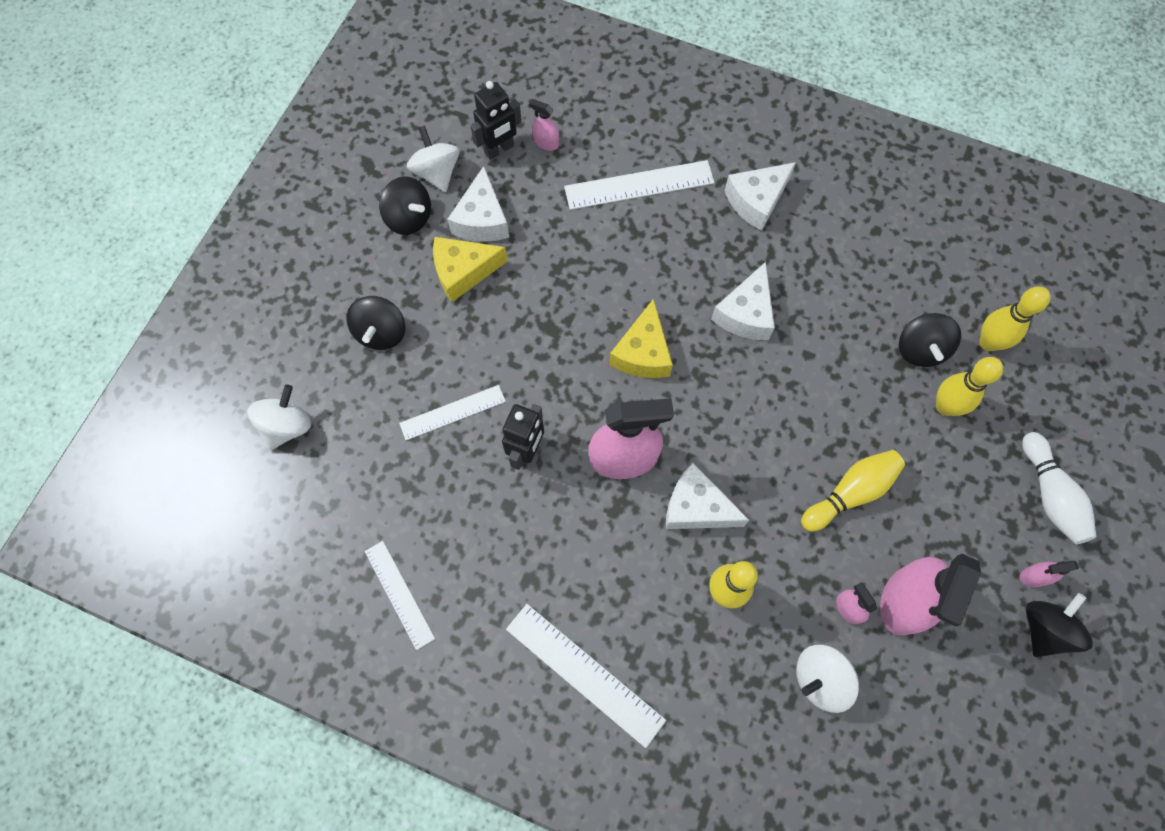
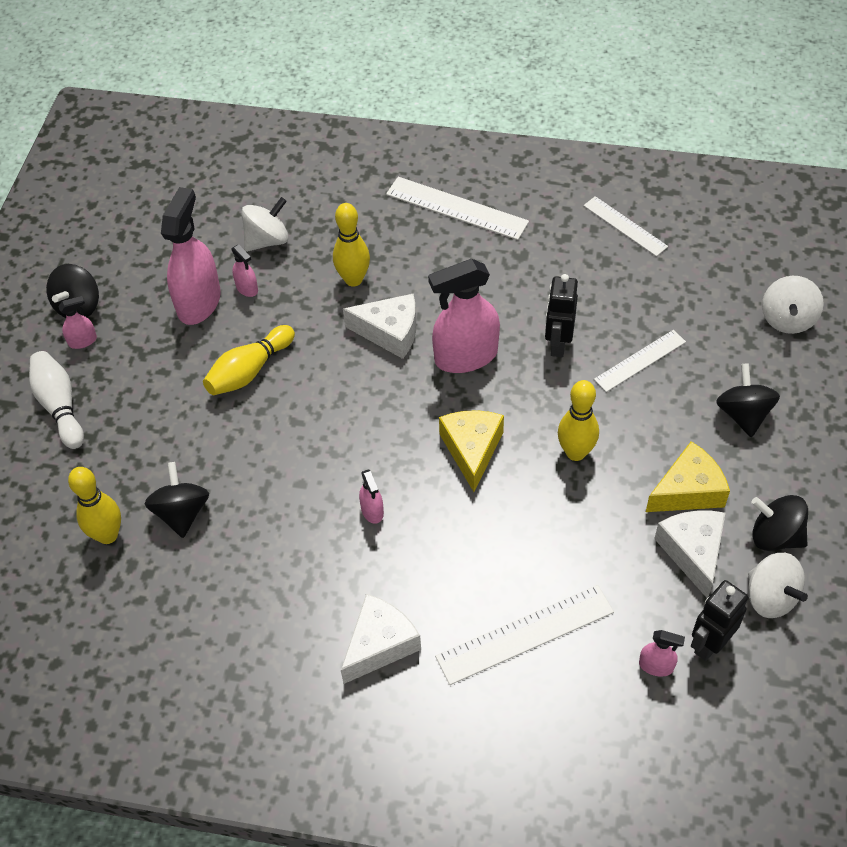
camera: 170 degrees right, 15 degrees down
(745, 313) = (372, 511): white cheese -> pink spray bottle
(945, 406) = (157, 462): yellow bowling pin -> yellow bowling pin (575, 452)

